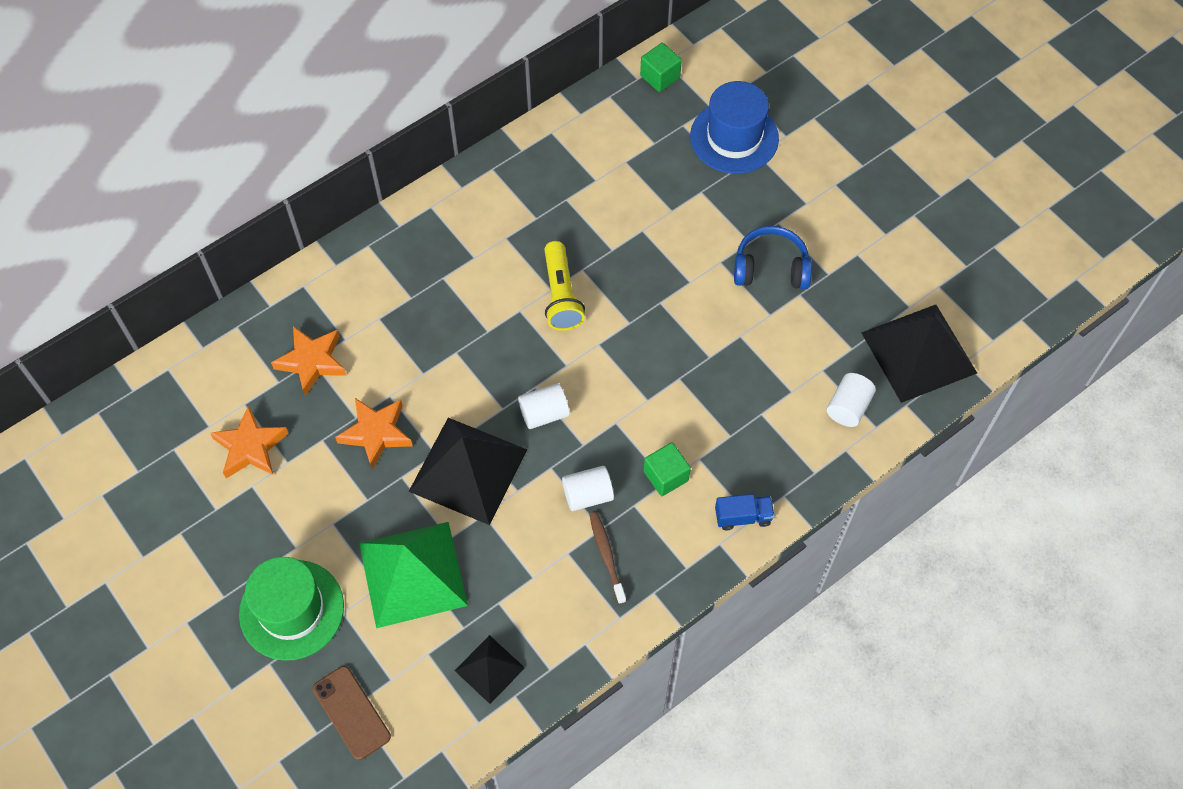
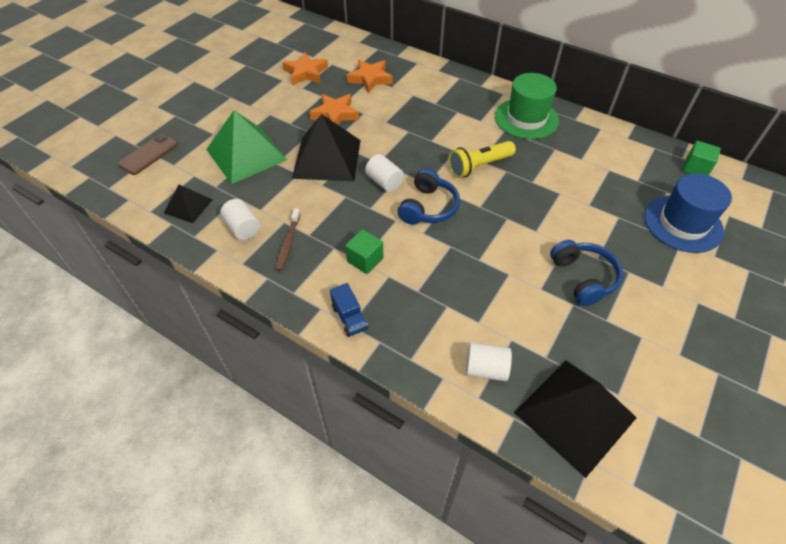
camera: 70 degrees right, 10 degrees down
(291, 610) = (210, 114): green hat -> green hat (526, 118)
(588, 495) = (332, 220): white cylinder -> white cylinder (243, 228)
(606, 556) = (288, 243): brown toothbrush -> brown toothbrush turned 135 degrees clockwise
(609, 379) = (428, 207): none -> blue headphones

